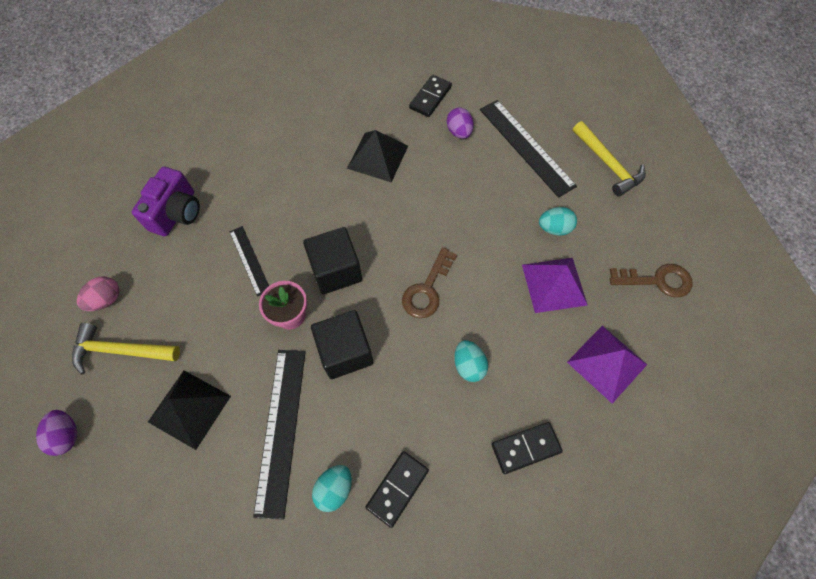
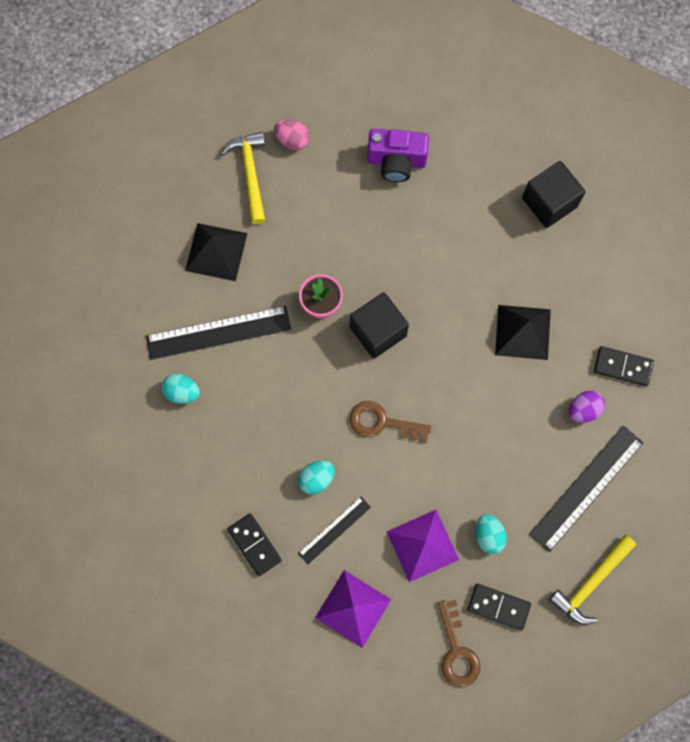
camera: 75 degrees right, 10 degrees up
(67, 435) = (171, 166): purple egg -> none
(249, 260) = (366, 248): black ruler -> black ruler (334, 530)
(345, 352) = (300, 365): black cube -> black cube (549, 202)
(397, 488) = (194, 443): black domino -> black domino (498, 606)

